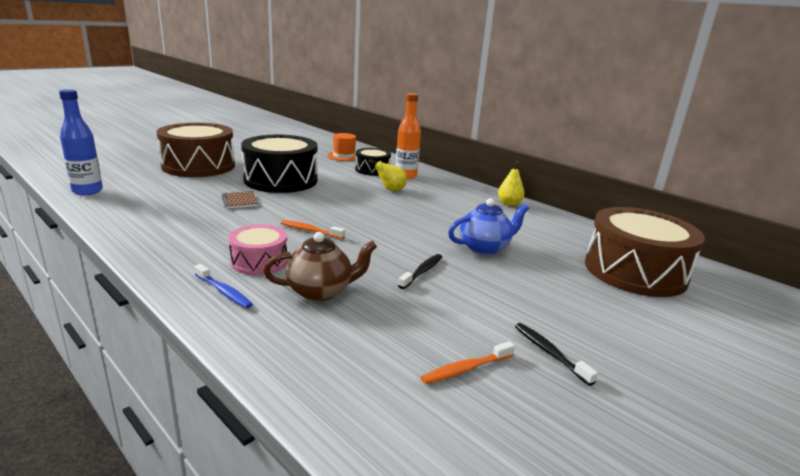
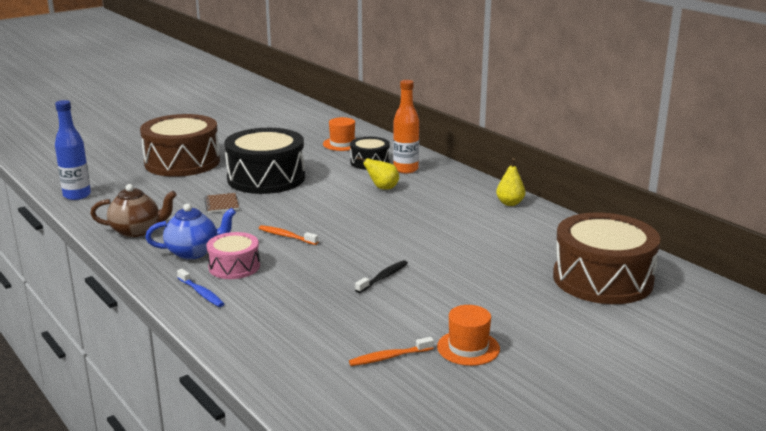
camera: 10 degrees right, 0 degrees up
(320, 291) = (284, 294): brown teapot -> brown teapot (136, 231)
(484, 248) = (456, 254): blue teapot -> blue teapot (193, 252)
(549, 353) = (468, 348): black toothbrush -> orange hat

